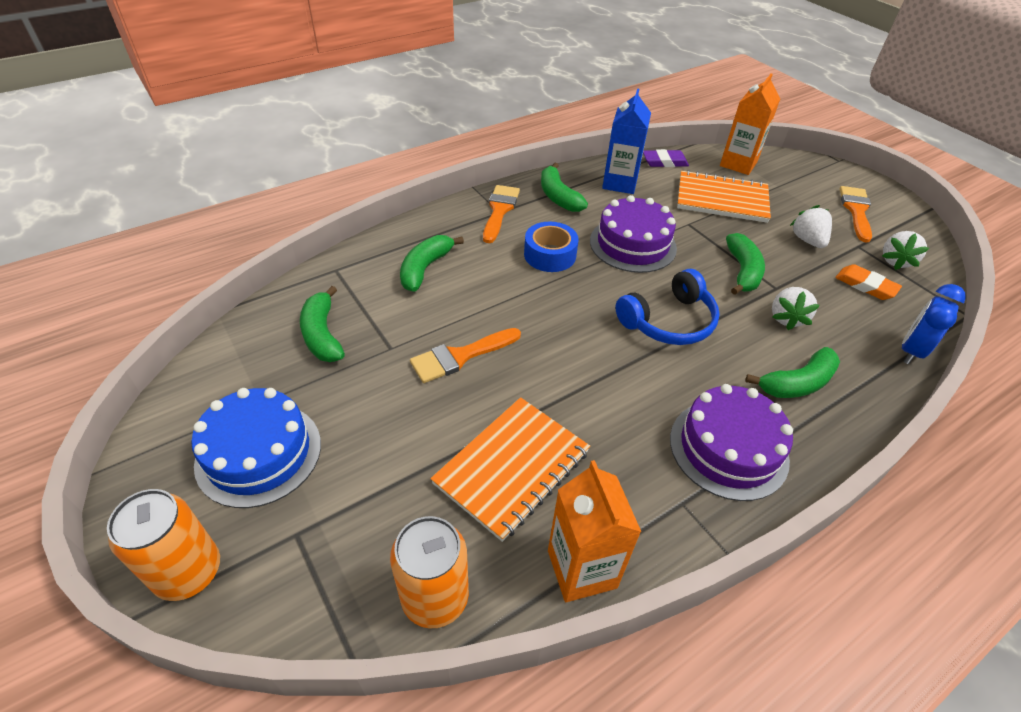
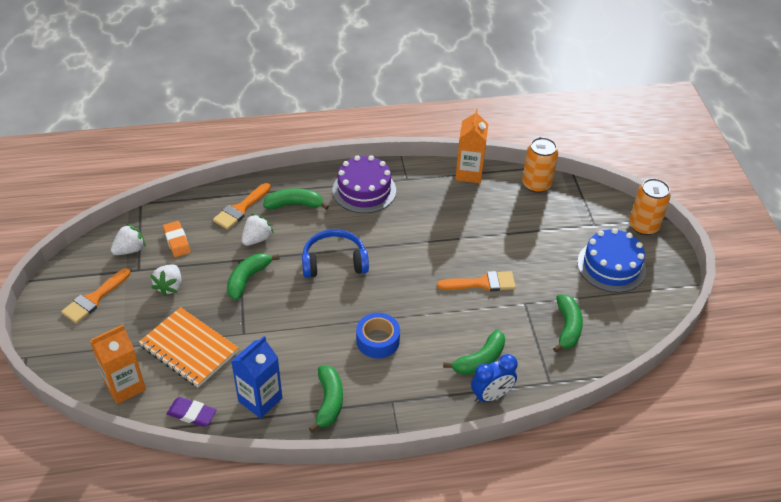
camera: 155 degrees left, 0 degrees up
(500, 210) = (391, 402): orange brush -> orange brush (240, 209)
(512, 468) = (480, 217): orange notebook -> none
(633, 244) = (306, 328): purple cake -> none
(911, 351) = (207, 198): blue clock -> blue clock (491, 396)

